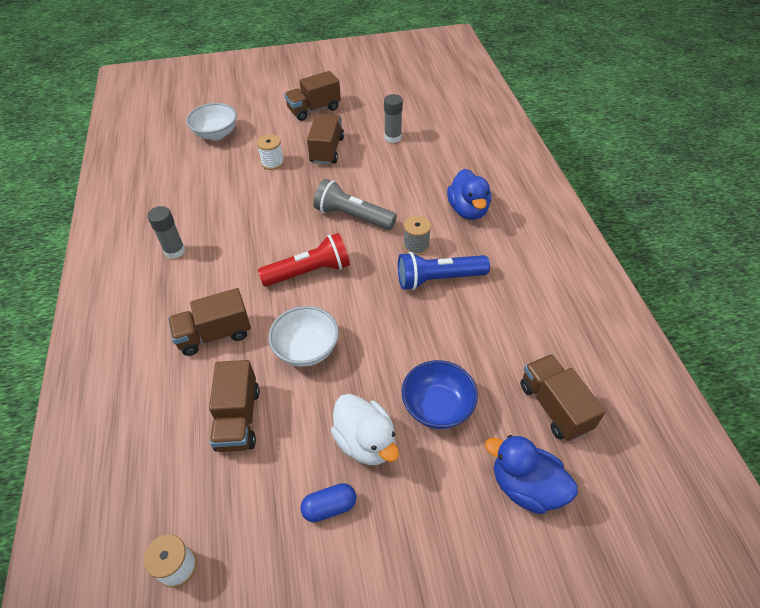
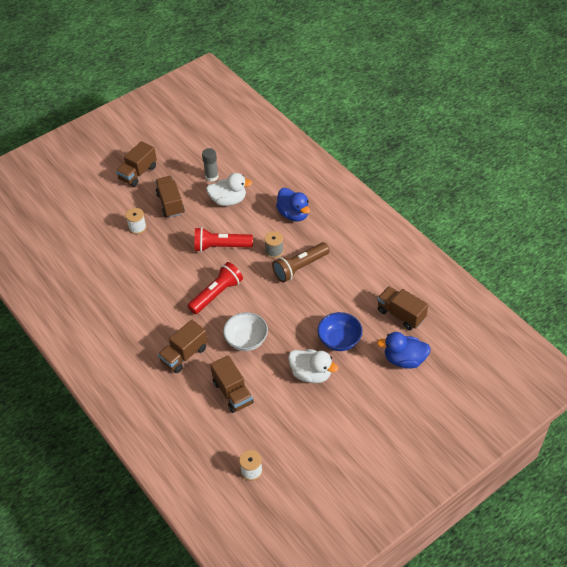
camera: 25 degrees left, 0 degrees up
(174, 251) = (116, 315): grey glue stick -> none
(216, 134) = (77, 220): white bowl -> none
(329, 507) = (311, 412): blue capsule -> none
(353, 216) = (221, 246): grey flashlight -> red flashlight
(396, 168) = (228, 200): none -> white duck
(438, 279) = (300, 267): blue flashlight -> brown flashlight

